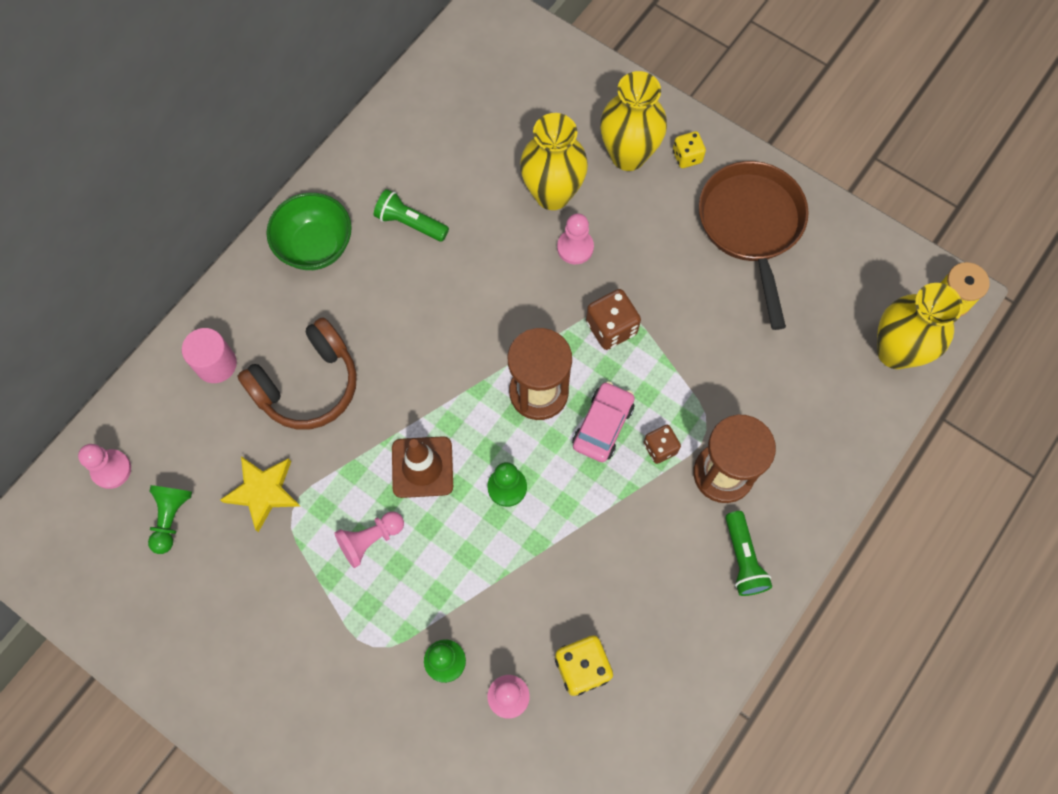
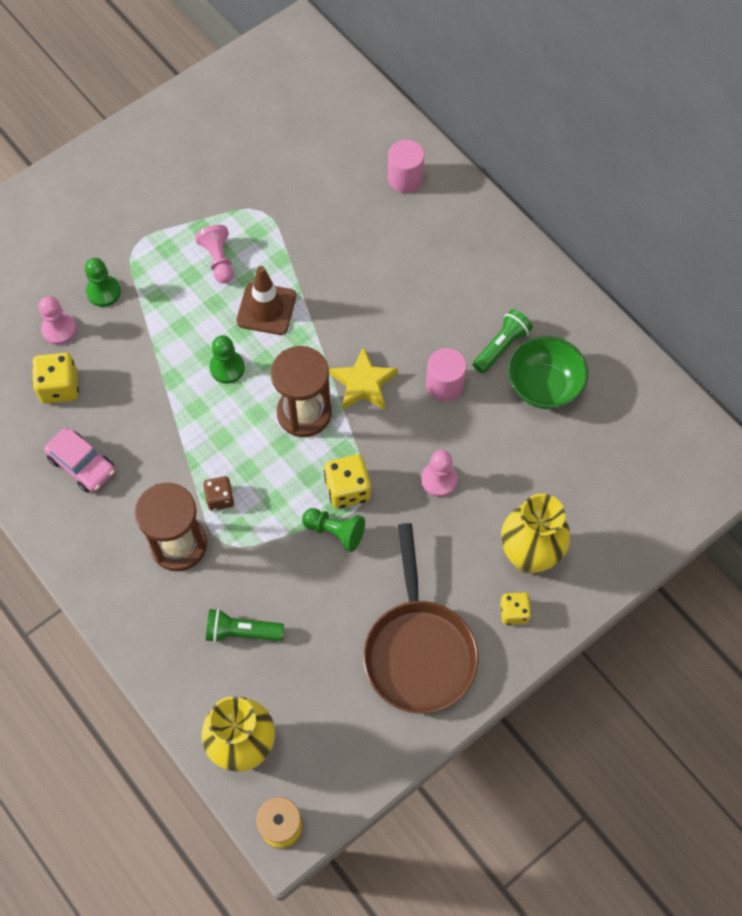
camera: 105 degrees right, 5 degrees down
(111, 469) = (337, 98): pink pawn -> none
(171, 518) = (284, 131): green pawn -> green pawn (335, 532)
(263, 492) = (284, 194): yellow star -> yellow star (363, 383)
(307, 384) = (367, 240): brown headphones -> none
(315, 246) = (497, 268): green bowl -> green bowl (543, 386)
(468, 265) = (444, 385): none -> pink cylinder
(552, 194) = (501, 474): yellow vase -> none
(603, 425) = (256, 457): pink car -> pink car (82, 464)
(611, 328) = (347, 489): brown dice -> yellow dice
(743, 559) = (98, 537): green flashlight -> green flashlight (242, 632)
(751, 226) = (419, 651): brown pan -> brown pan turned 75 degrees clockwise

